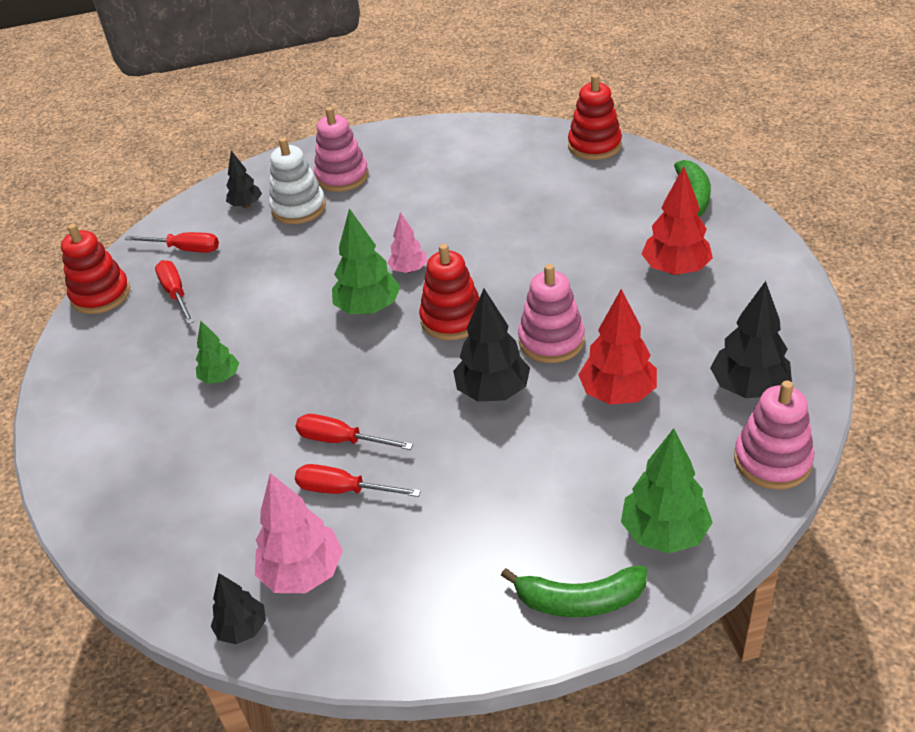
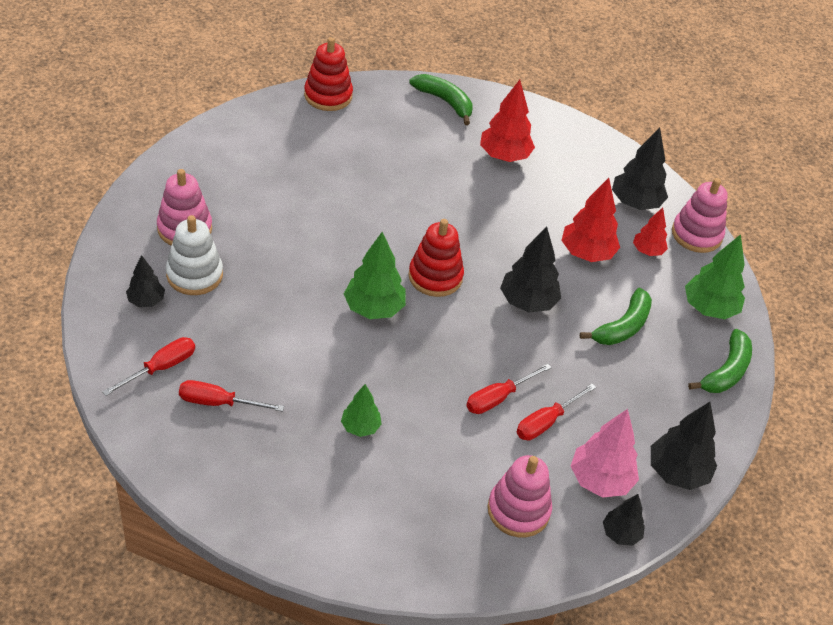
camera: 65 degrees left, 5 degrees up
(101, 295) = (158, 450): red stacking toy -> none
(374, 634) = (677, 472): none -> black tree
(409, 270) = (354, 264): pink tree -> none
(543, 476) = (622, 327): none -> green banana
(551, 341) = (509, 248): pink stacking toy -> pink stacking toy (518, 510)
(686, 435) = (647, 251): none -> red tree

